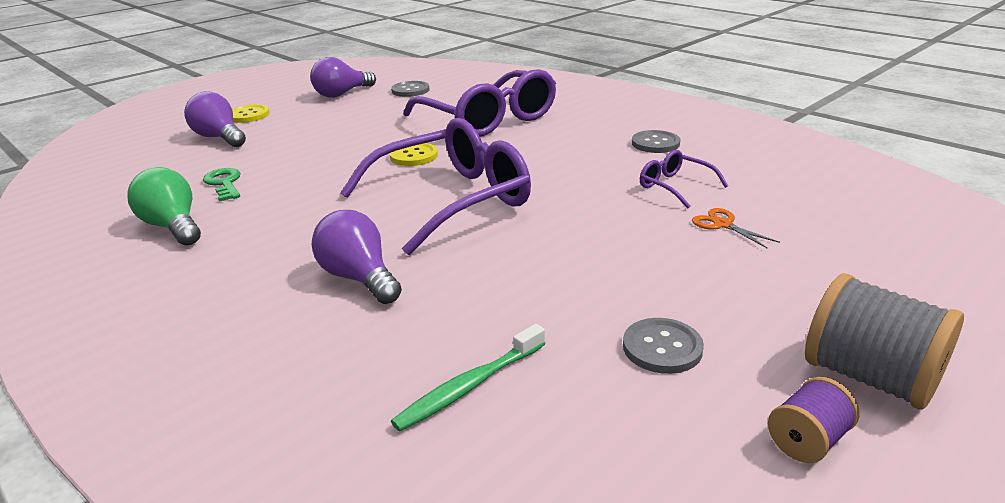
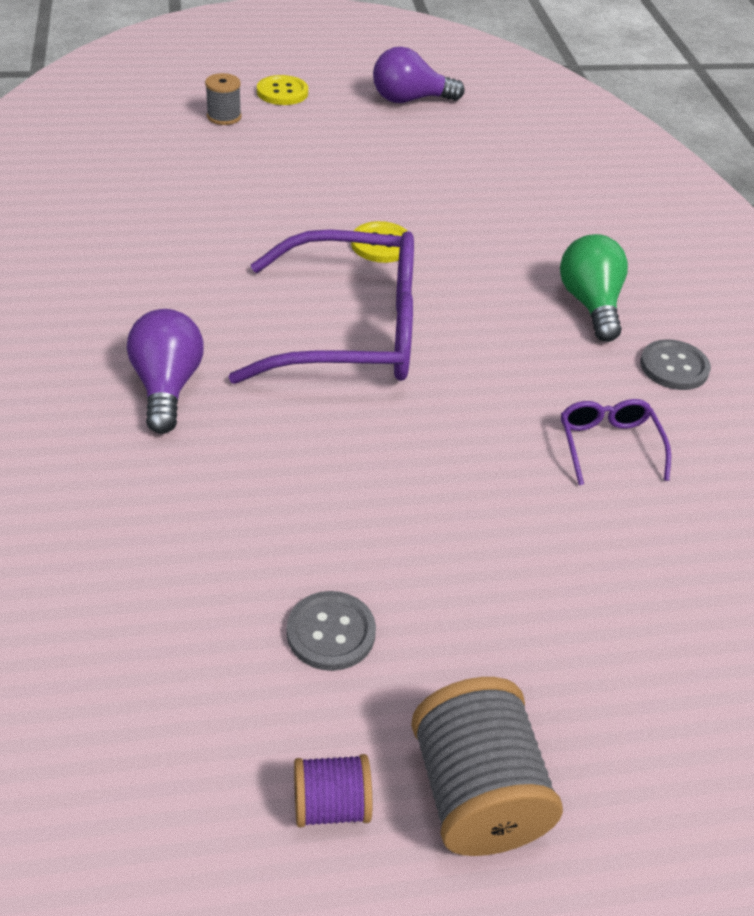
camera: 30 degrees right, 15 degrees up
(173, 227) = (79, 230): green light bulb -> green light bulb (590, 304)
(219, 138) = (224, 117): purple light bulb -> grey spool
(224, 183) = (169, 191): green key -> none
(410, 90) = (491, 129): grey button -> none
(470, 386) = (132, 562): green toothbrush -> none
(489, 119) = (525, 225): purple glasses -> none
(723, 224) = (588, 530): orange scissors -> none

